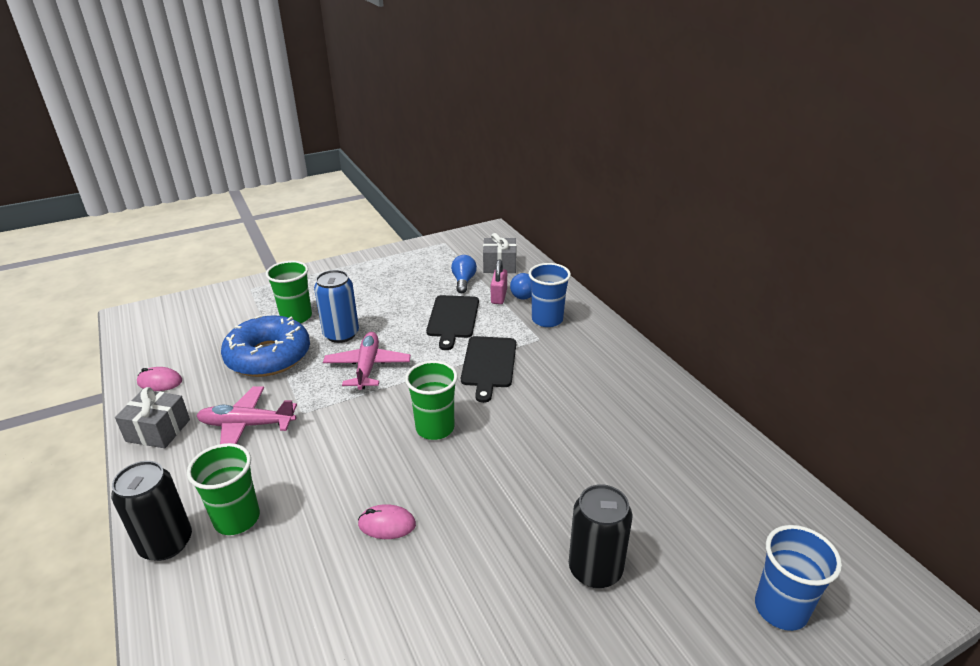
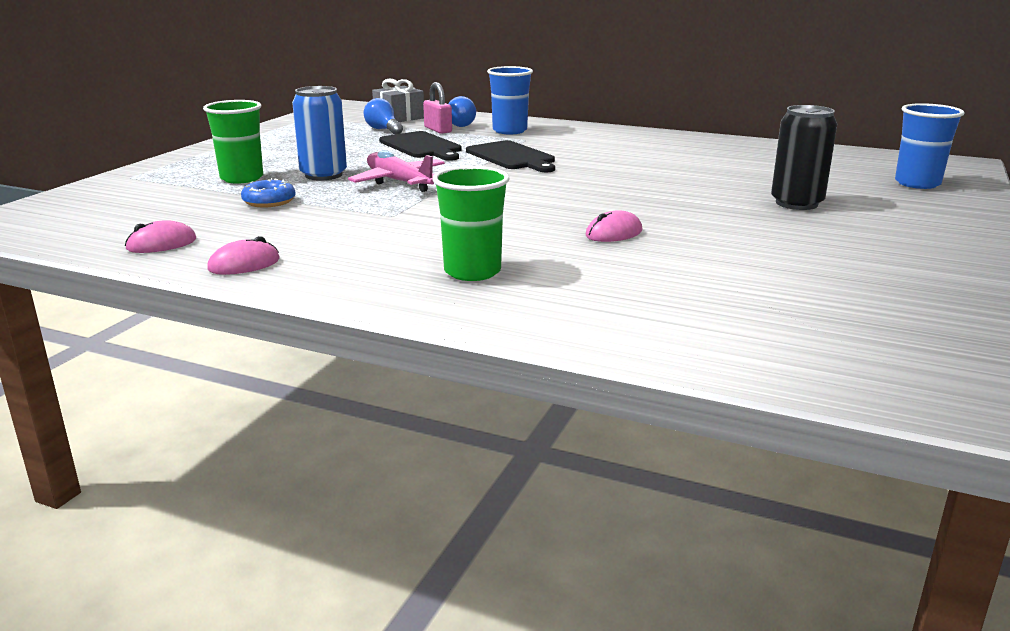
camera: 40 degrees left, 10 degrees down
(158, 430) = (244, 264): grey gift -> pink mouse
(166, 543) = (432, 303): black can -> none
(247, 425) = (348, 235): pink plane -> none
(268, 356) = (269, 201): blue donut -> blue donut, size x0.46
(435, 428) = (541, 190): green cup -> none

